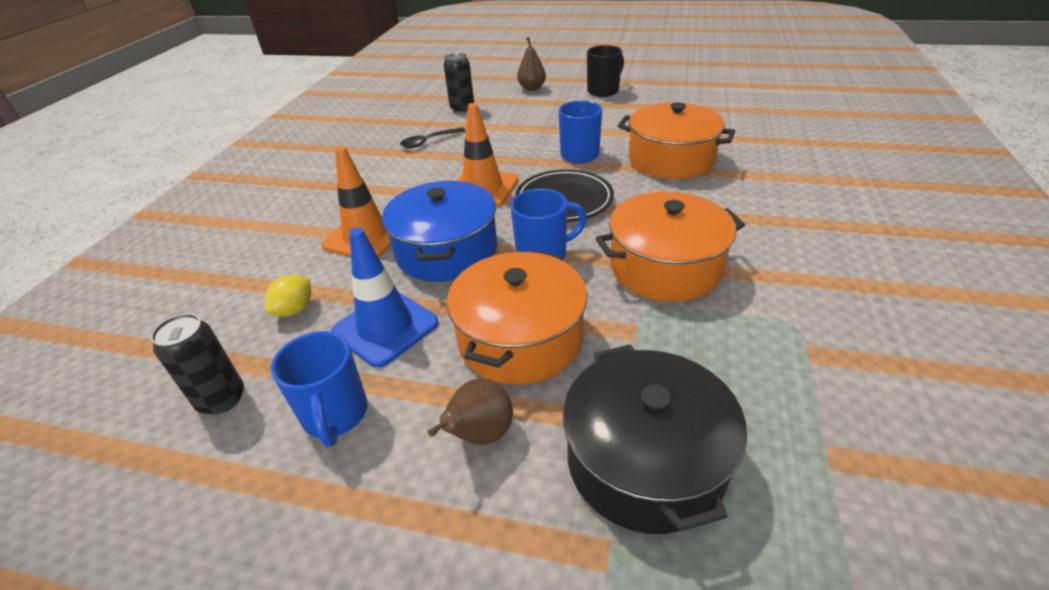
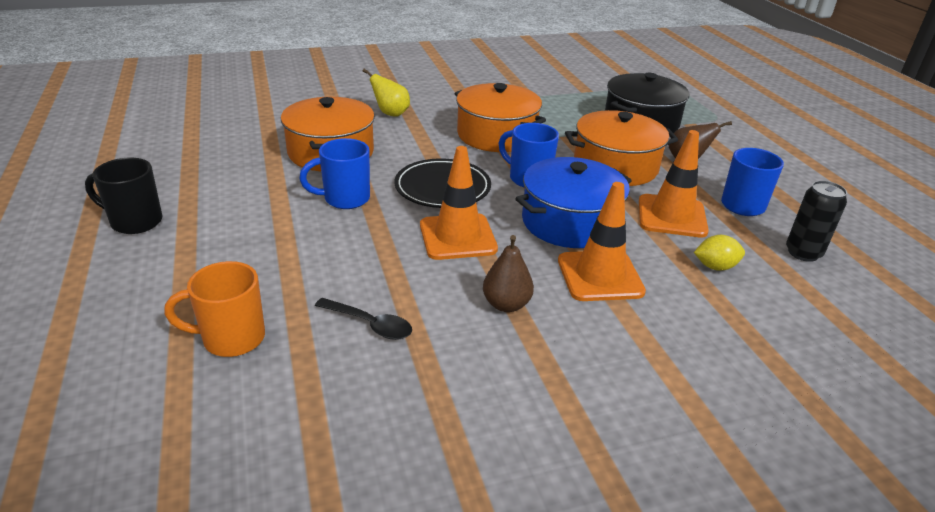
camera: 125 degrees left, 5 degrees down
(385, 327) = (672, 216): blue traffic cone -> orange traffic cone
(462, 109) = (231, 339): black can -> orange mug
(532, 88) = (123, 290): brown pear -> brown pear (506, 304)
(760, 206) = (390, 114): none -> yellow pear

